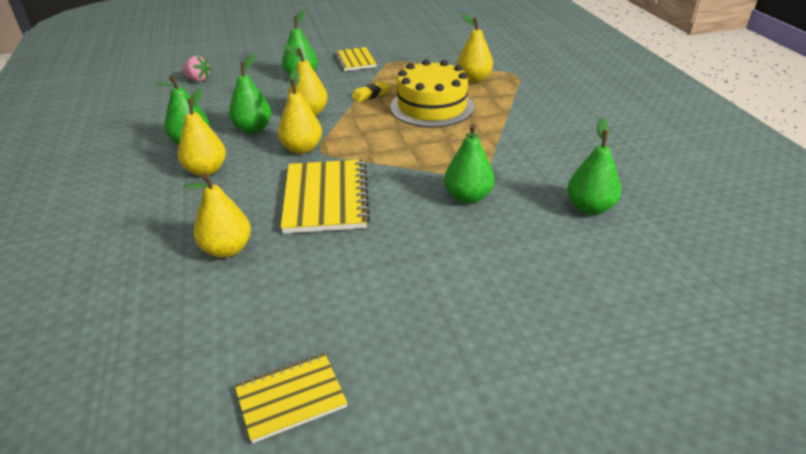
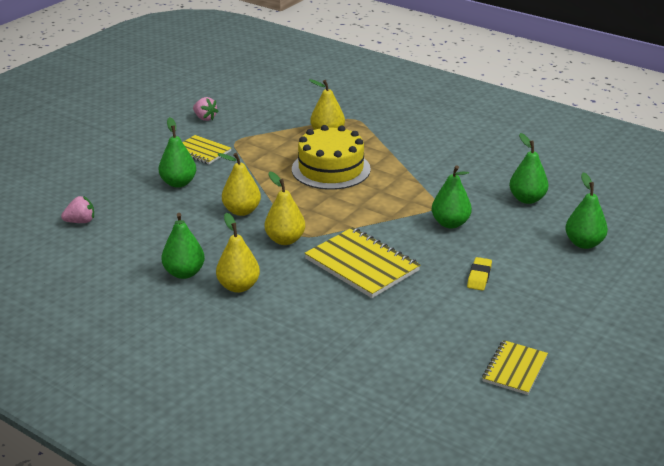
camera: 40 degrees left, 5 degrees down
(227, 249) = (351, 324): yellow pear -> none
(253, 129) = (217, 242): green pear -> green pear (584, 243)
(370, 95) = (267, 177): yellow eraser -> yellow eraser (479, 277)
(396, 39) = (205, 118): none -> pink strawberry

